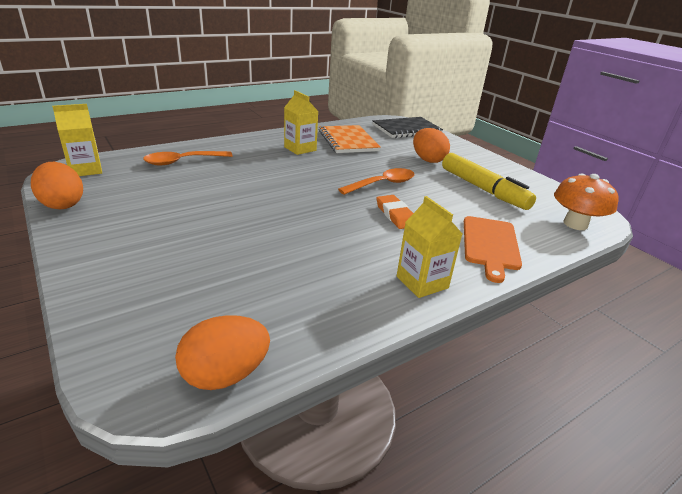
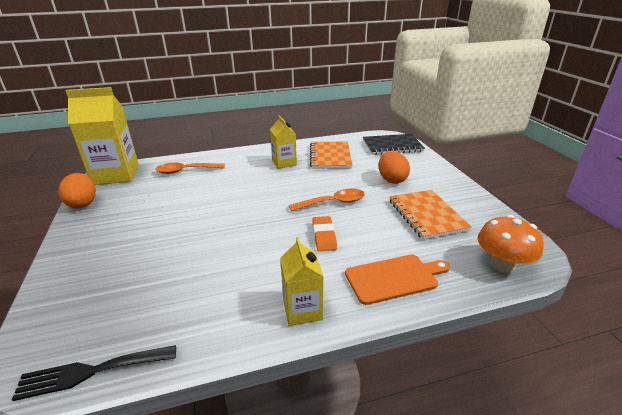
camera: 20 degrees right, 0 degrees up
(86, 170) = (116, 174): yellow carton -> yellow carton, size x1.78
(225, 374) = (91, 372): orange egg -> black fork
(483, 189) = (426, 215): yellow marker -> orange notebook
(490, 245) = (394, 278): orange cutting board -> orange cutting board turned 135 degrees counterclockwise

